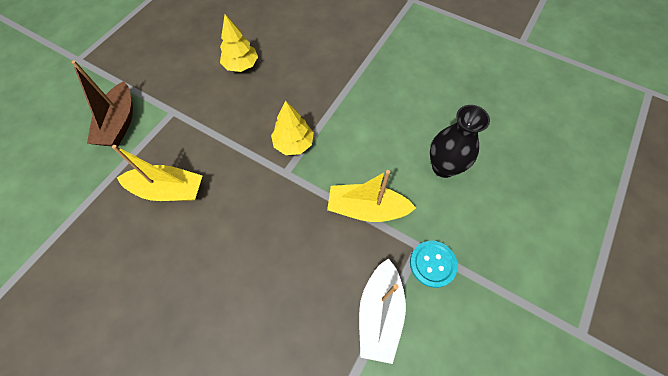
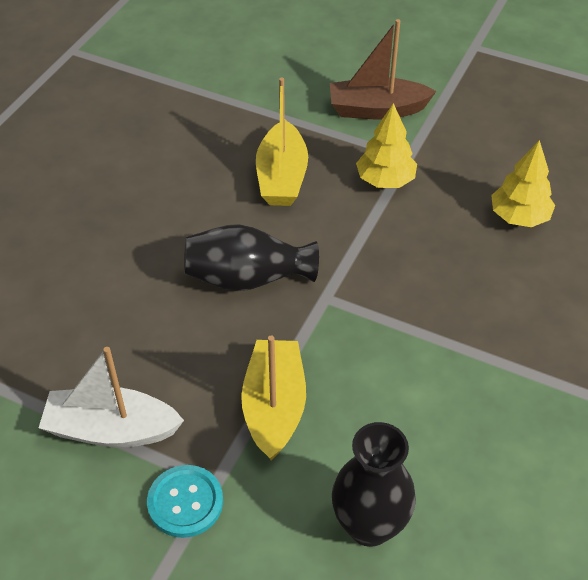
camera: 85 degrees right, 15 degrees down
(261, 219) = (247, 278): none -> black vase
(293, 143) = (379, 302): yellow tree -> yellow tree (385, 180)

